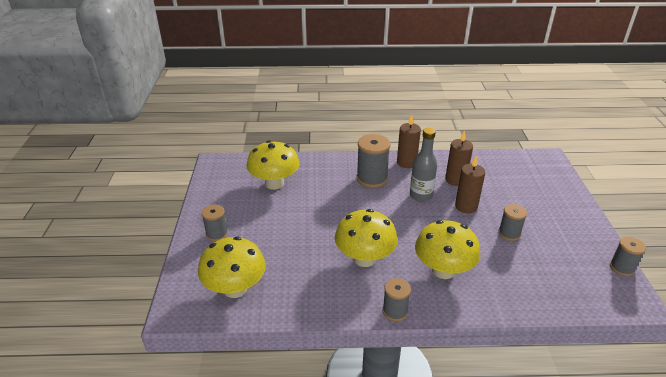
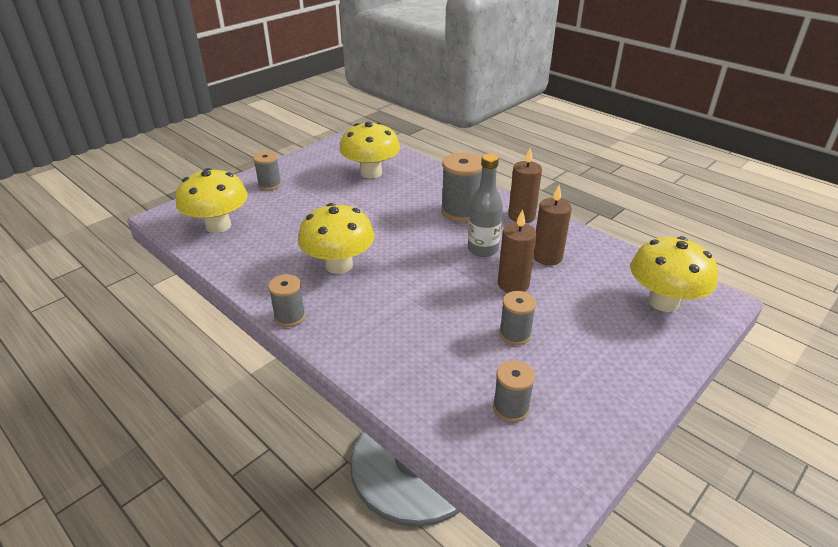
camera: 45 degrees right, 0 degrees up
(443, 270) = (387, 318): yellow mushroom -> yellow mushroom (663, 302)
(621, 267) = (595, 457): grey spool -> grey spool (511, 408)

